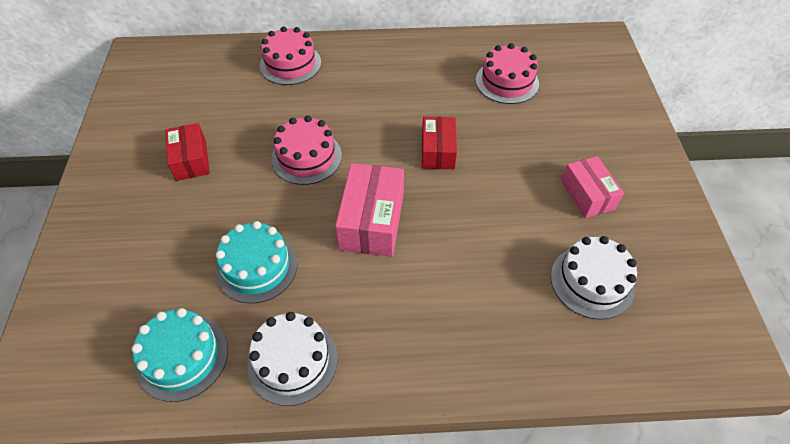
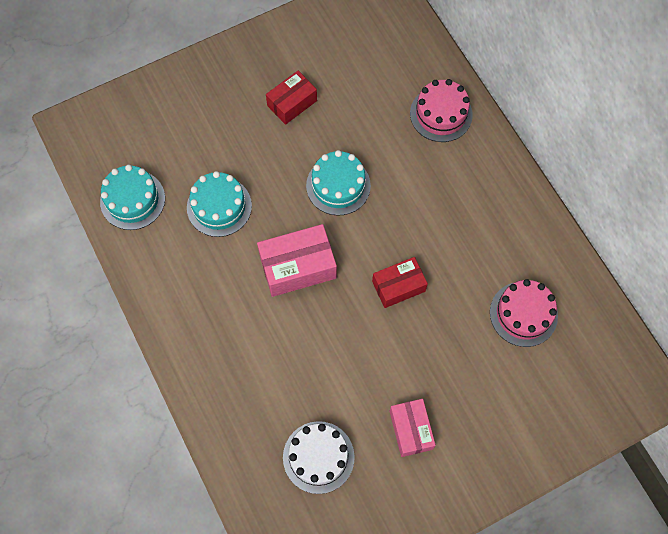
camera: 65 degrees right, 15 degrees up
(292, 361) = (159, 269): white cake -> none
(306, 157) = (338, 185): pink cake -> turquoise cake
(587, 195) = (411, 430): pink box -> pink box turned 60 degrees counterclockwise

